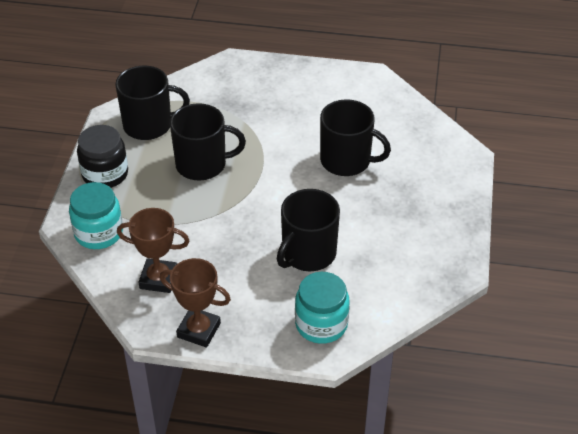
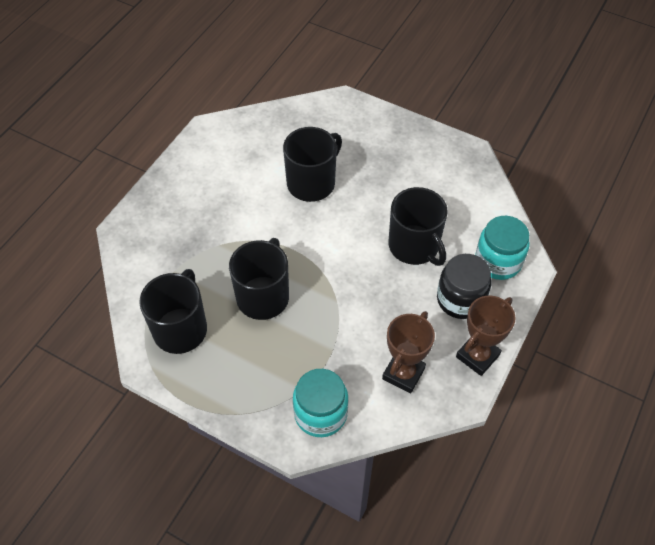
camera: 70 degrees left, 10 degrees up
(105, 174) = (236, 388): black jar -> black jar (460, 299)

